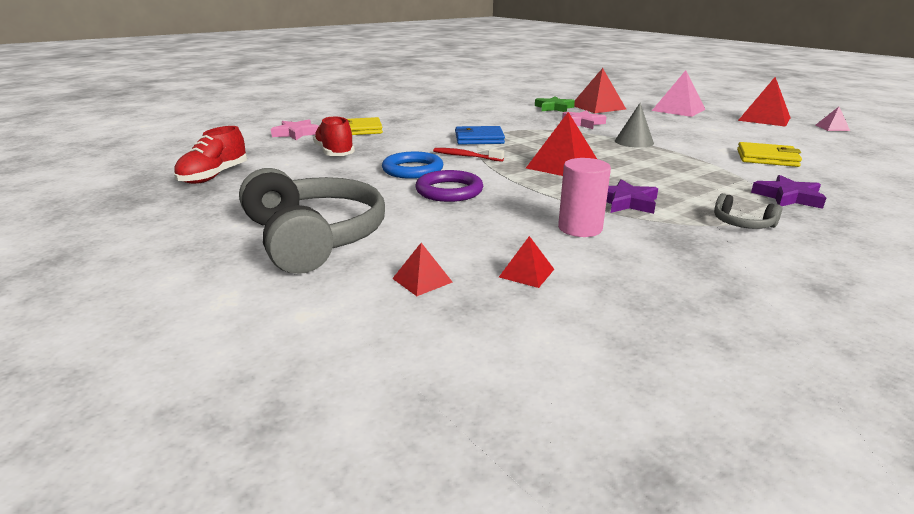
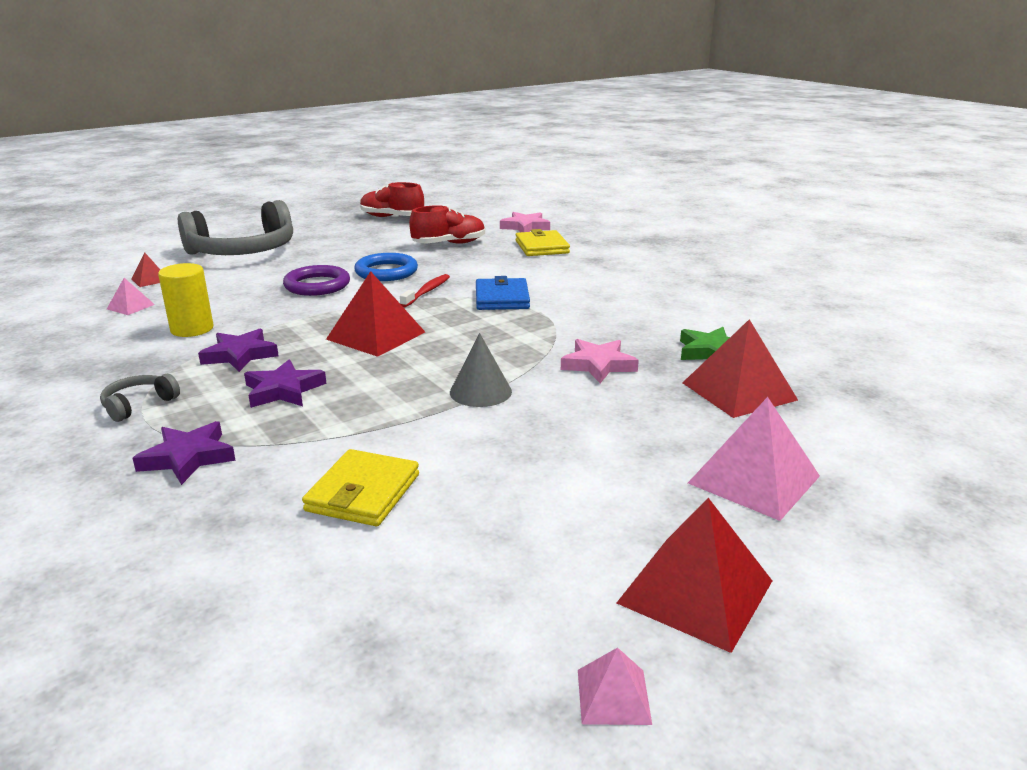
camera: 90 degrees right, 0 degrees up
(526, 273) = (130, 306): red pyramid -> pink pyramid
(580, 228) = (192, 329): pink cylinder -> yellow cylinder
(673, 183) = (283, 390): none -> purple star

